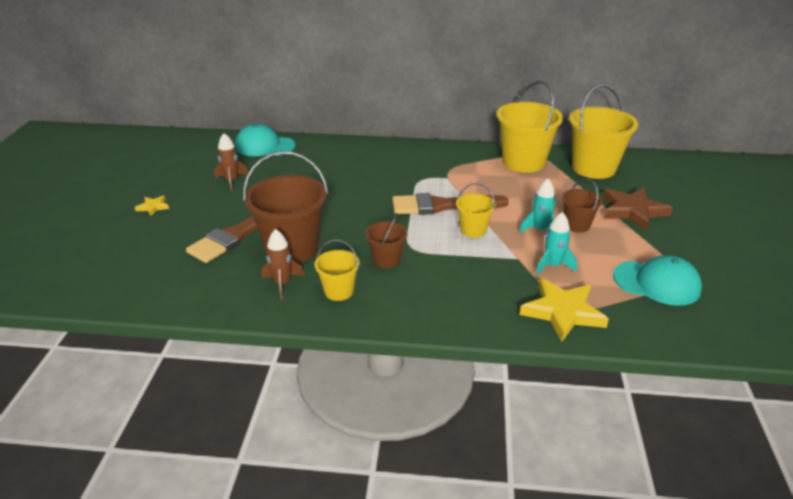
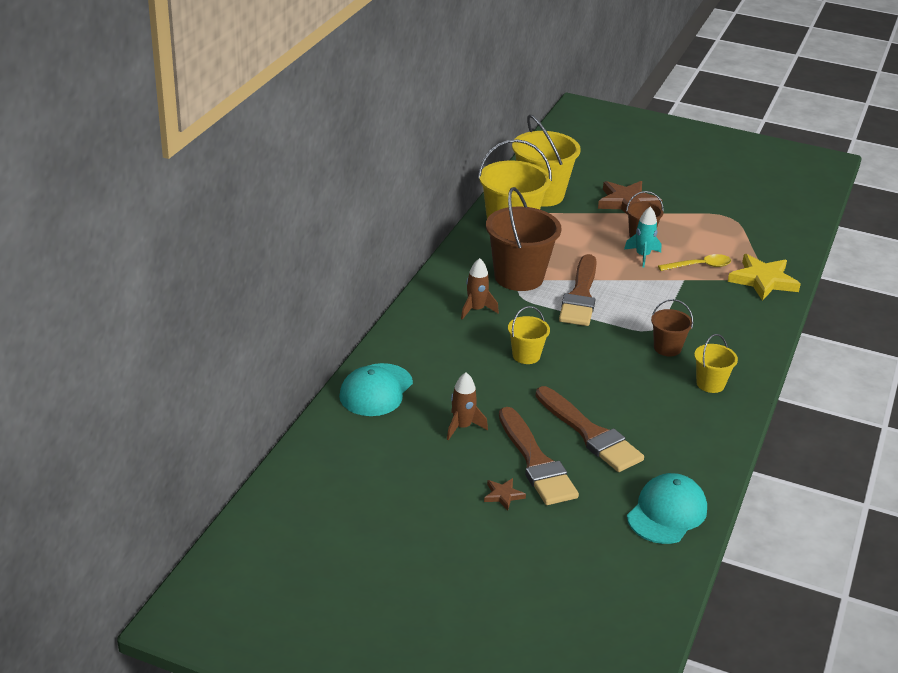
camera: 75 degrees left, 0 degrees up
(153, 207) = (503, 495): yellow star -> brown star
(195, 215) = (536, 462): none -> brown brush
(282, 283) = (690, 415): brown rocket -> brown rocket (476, 310)
(292, 248) = (630, 401): brown bucket -> brown bucket (519, 277)
(473, 230) = (631, 289): yellow bucket -> yellow bucket (526, 355)
(553, 265) = (700, 266): turquoise rocket -> yellow spoon
(656, 283) = (735, 229): turquoise cap -> turquoise cap (667, 513)

